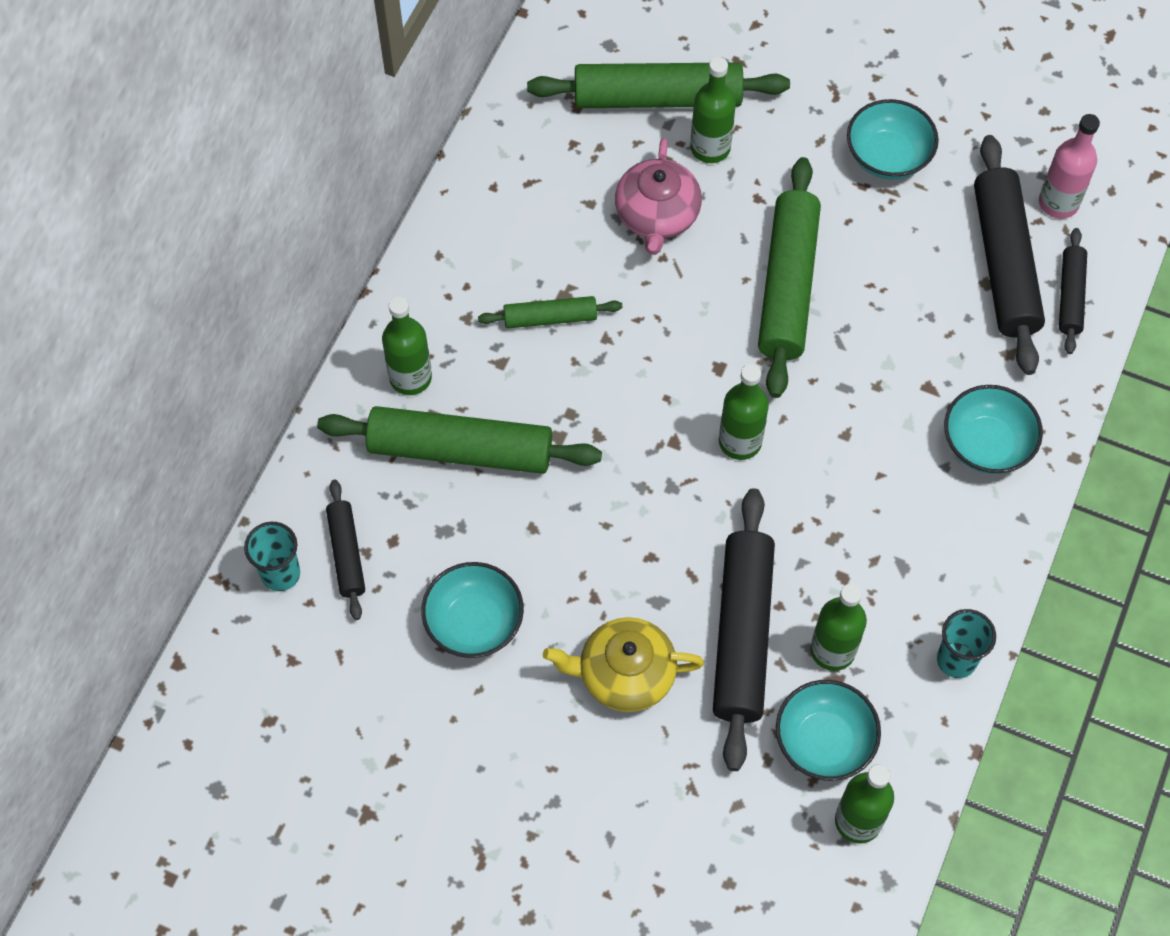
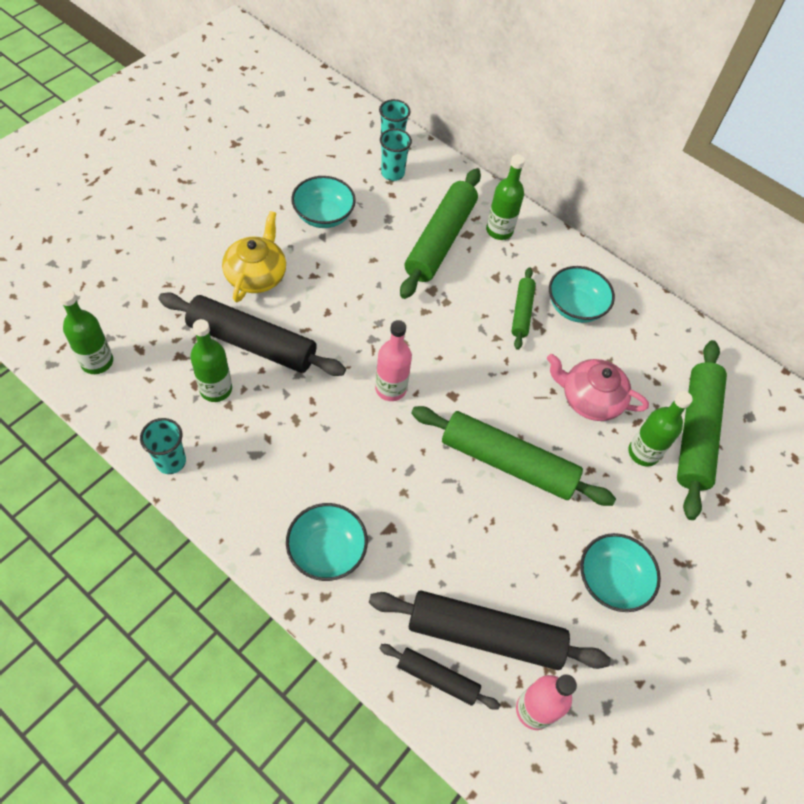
camera: 100 degrees right, 5 degrees down
(346, 553) = (392, 173): black rolling pin -> turquoise cup
(740, 442) = (390, 388): green bottle -> pink bottle
(824, 741) = (158, 362): turquoise bowl -> turquoise bowl (575, 307)

